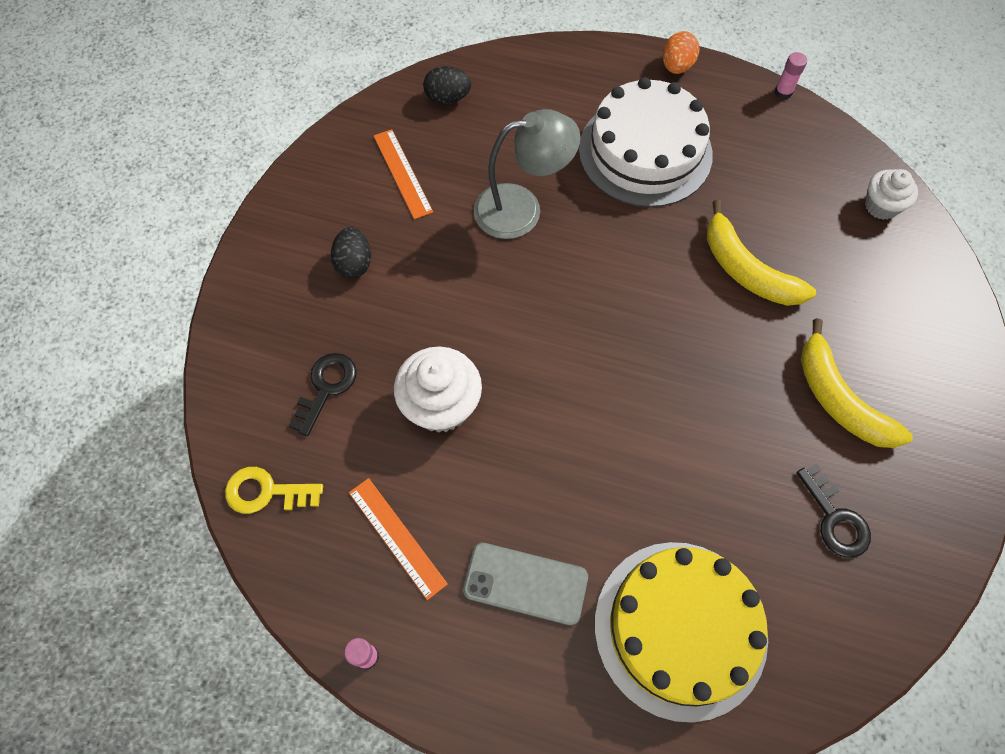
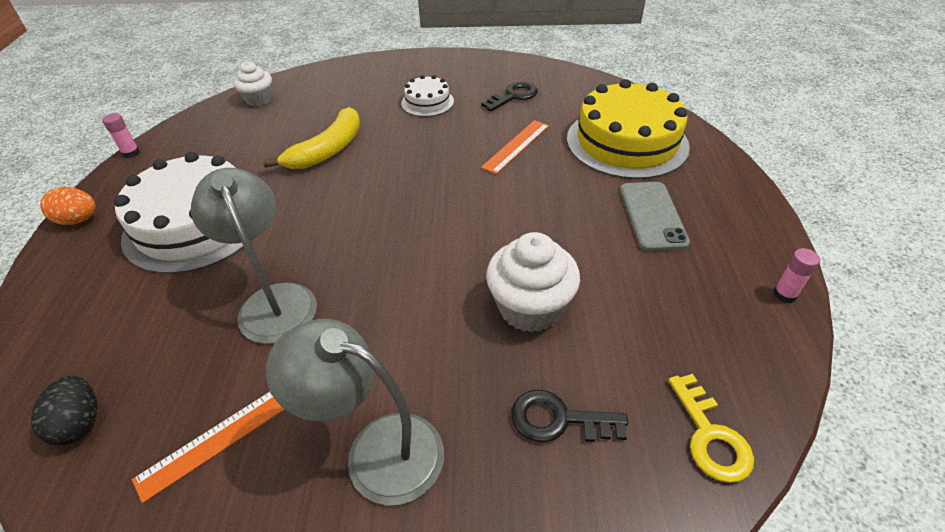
camera: 105 degrees left, 20 degrees down
(354, 263) = (376, 450): black egg -> grey lamp
(397, 537) = (674, 304): orange ruler -> orange ruler (516, 146)
(838, 398) = (427, 102): yellow banana -> white cake

